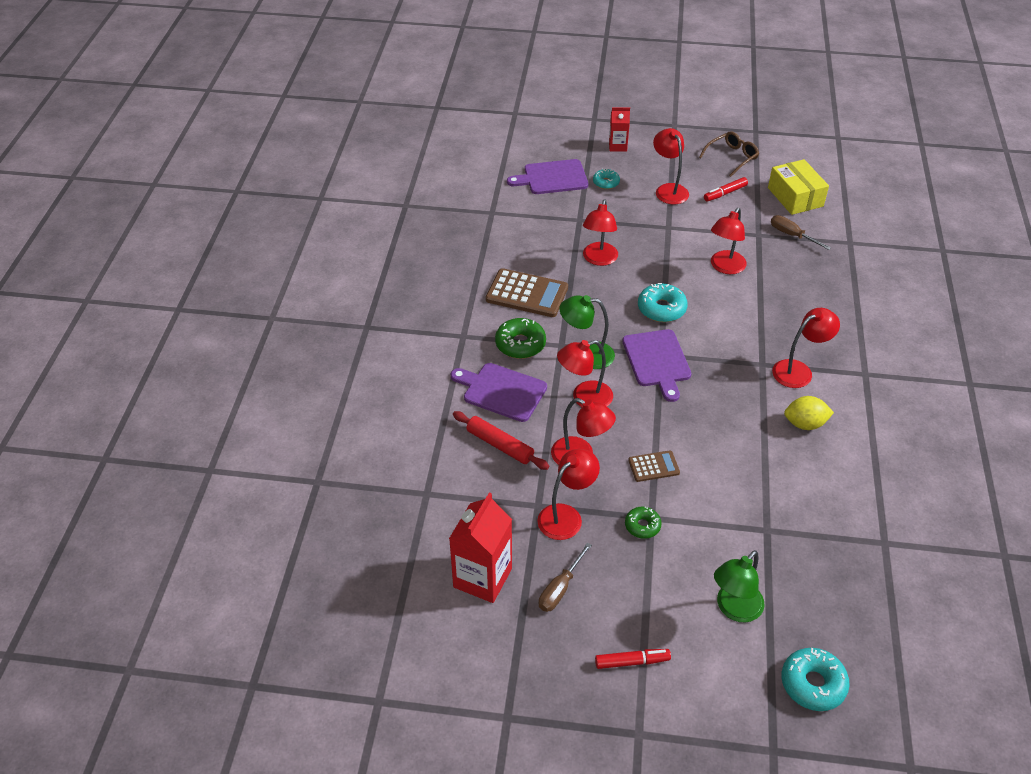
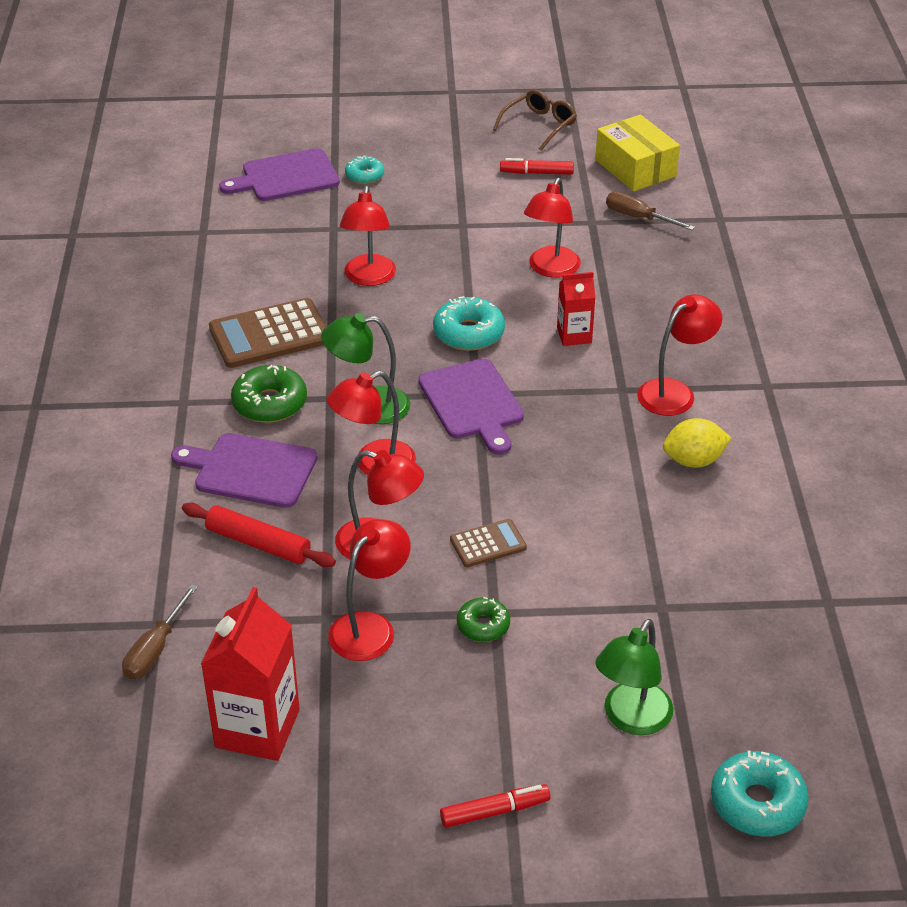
camera: 10 degrees left, 5 degrees down
(527, 294) = (270, 335): brown calculator -> brown calculator turned 150 degrees clockwise
(560, 589) = (375, 727): brown screwdriver -> brown screwdriver (155, 649)
(617, 146) = (375, 126): red carton -> red carton (574, 335)
(668, 190) = (456, 176): red lamp -> none
(725, 193) = (536, 173): red marker -> red marker turned 45 degrees clockwise

